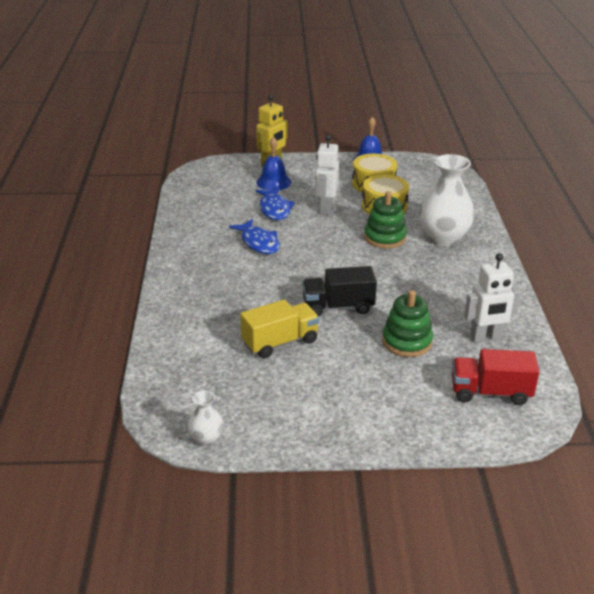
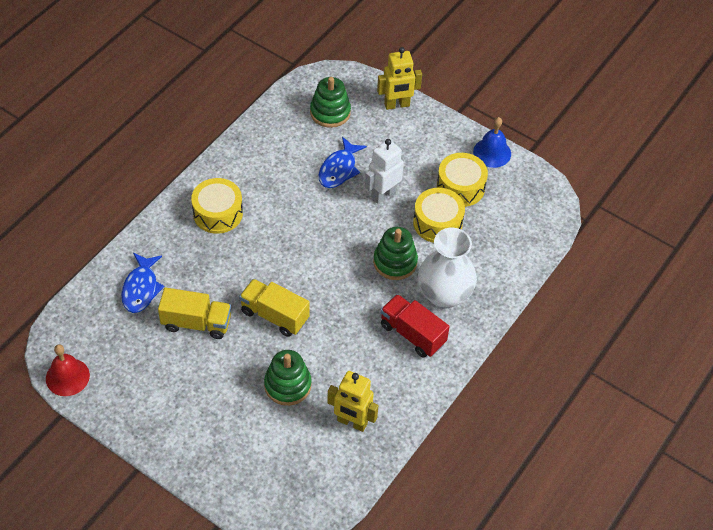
camera: 35 degrees right, 20 degrees up
(206, 438) = (67, 377): white vase -> red bell
(210, 271) = (218, 213): none -> yellow drum
(227, 185) = (330, 112): none -> green stacking toy
(258, 243) = (285, 203): blue fish -> blue fish (141, 288)
(273, 182) = (373, 132): blue bell -> none
(338, 307) = (274, 315): black truck -> yellow truck
(486, 337) = (352, 422): white robot -> yellow robot
(490, 392) = (294, 473): red truck -> red truck (412, 334)

